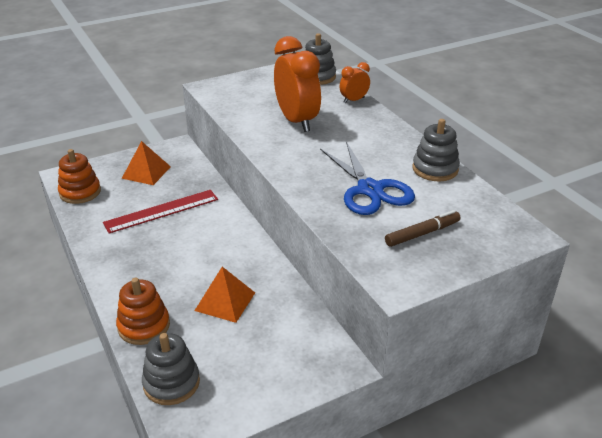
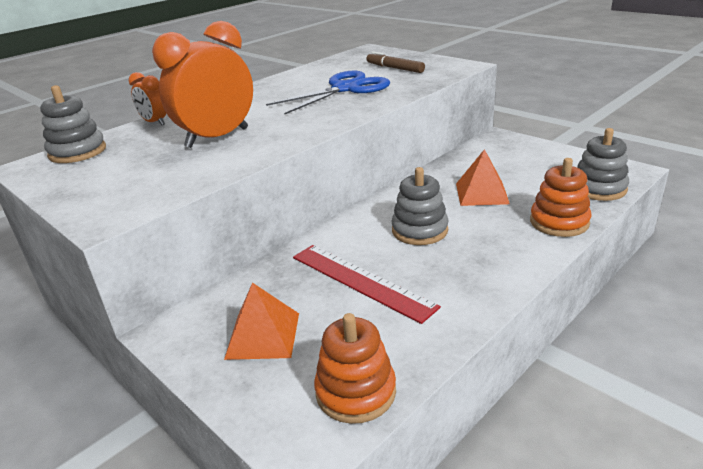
camera: 105 degrees left, 5 degrees down
(435, 169) = (295, 77): grey stacking toy -> grey stacking toy (419, 230)

